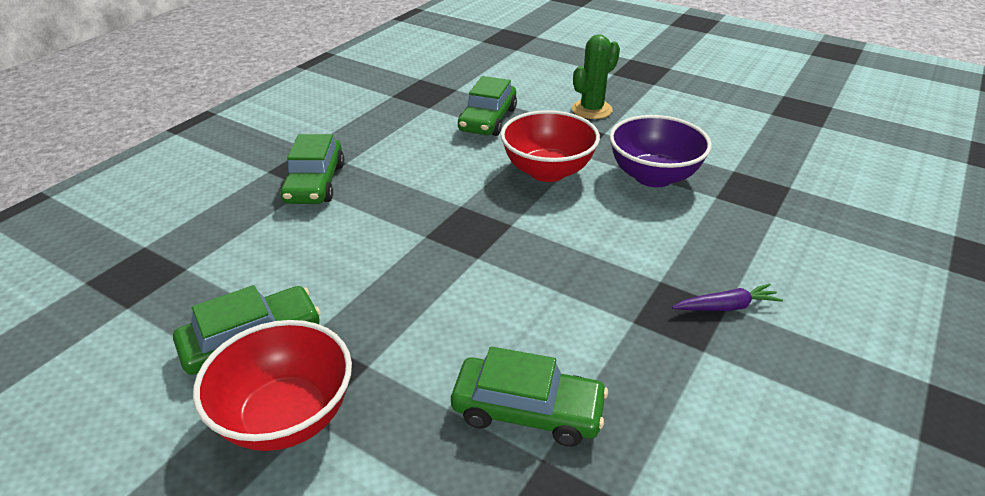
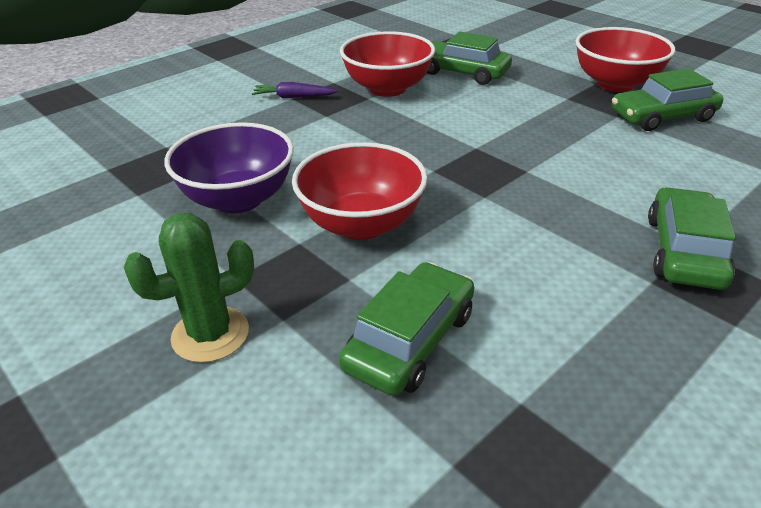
camera: 165 degrees left, 0 degrees up
(620, 346) = (387, 88): none -> red bowl

